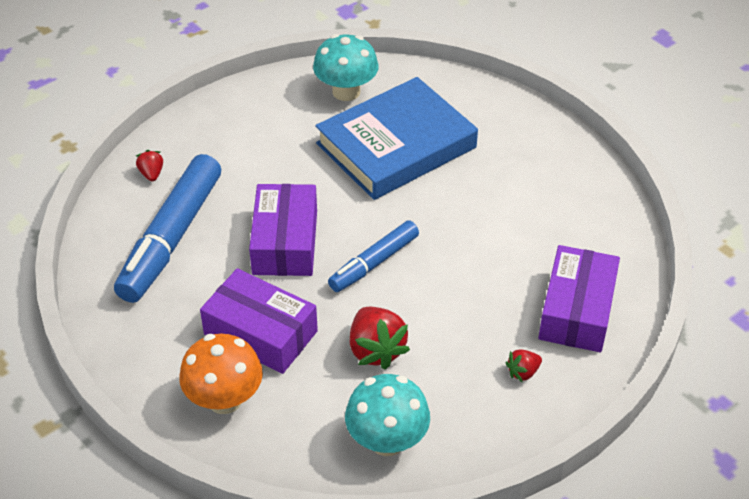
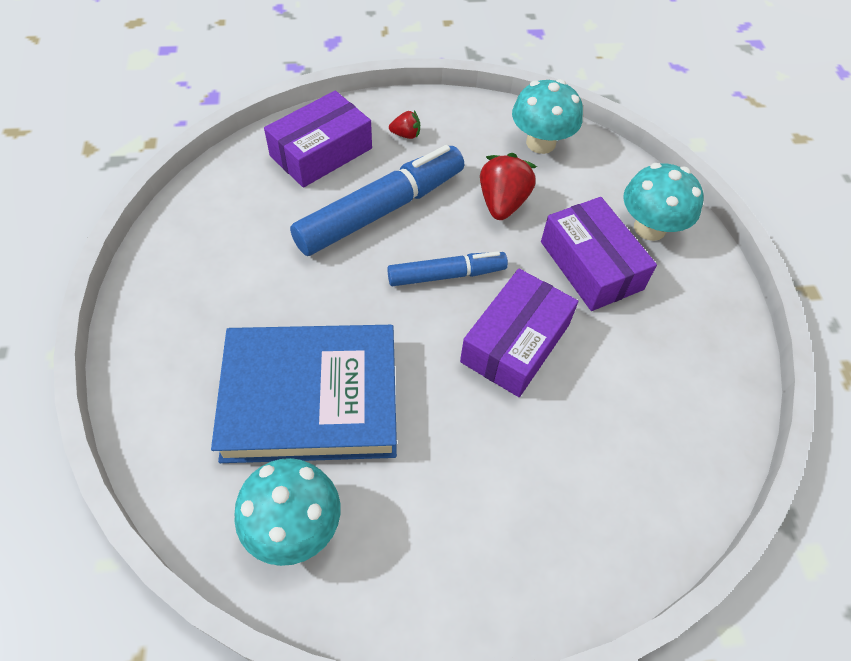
camera: 150 degrees left, 10 degrees up
(151, 174) = (621, 530): red strawberry -> none
(171, 238) = (633, 415): blue marker -> blue marker (381, 210)
(224, 399) = (649, 228): orange mushroom -> turquoise mushroom

